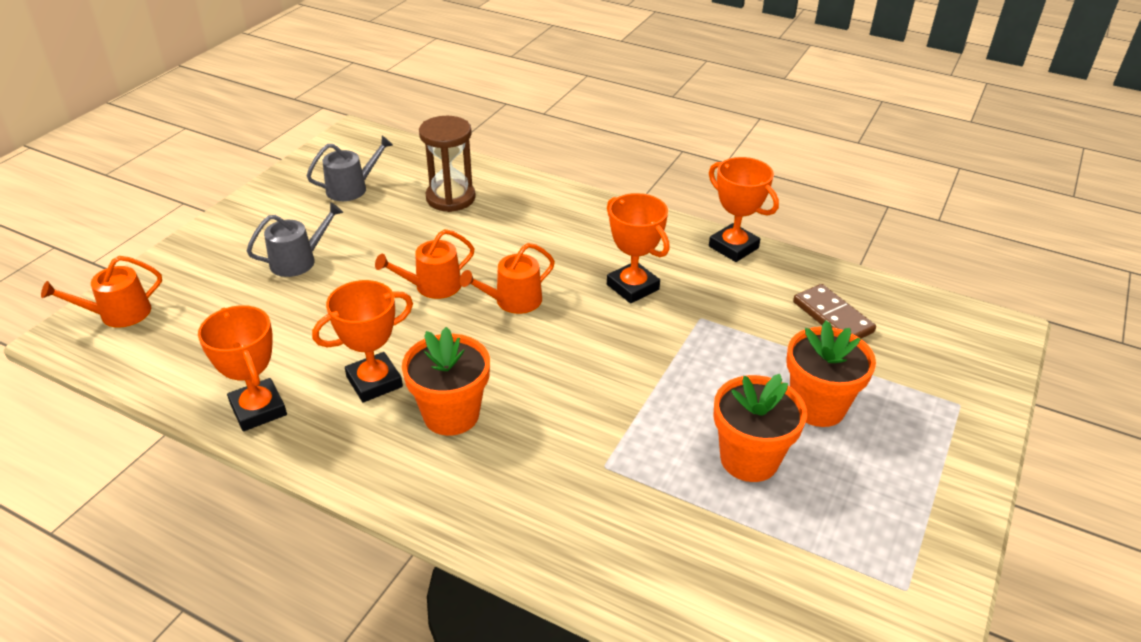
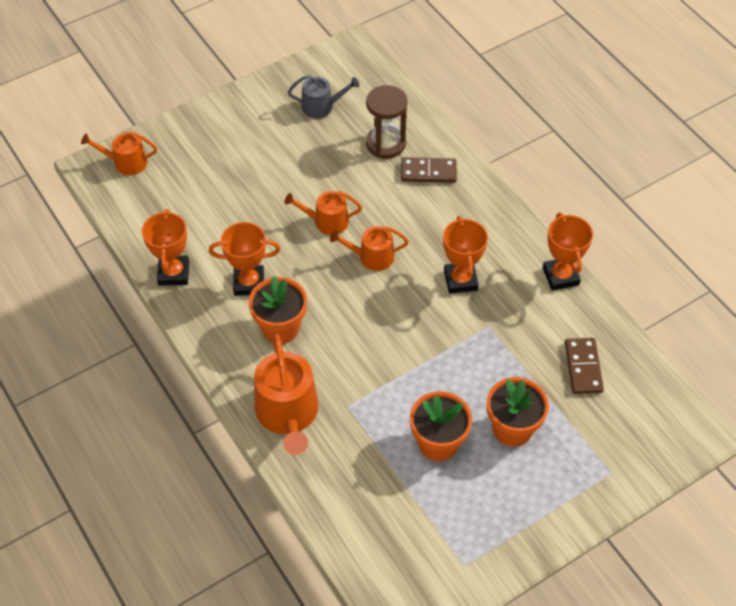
camera: 30 degrees right, 15 degrees up
(298, 261) = (252, 162): grey watering can -> none
(517, 206) = (428, 172): none -> brown domino
(532, 510) = (288, 414): none -> orange watering can

